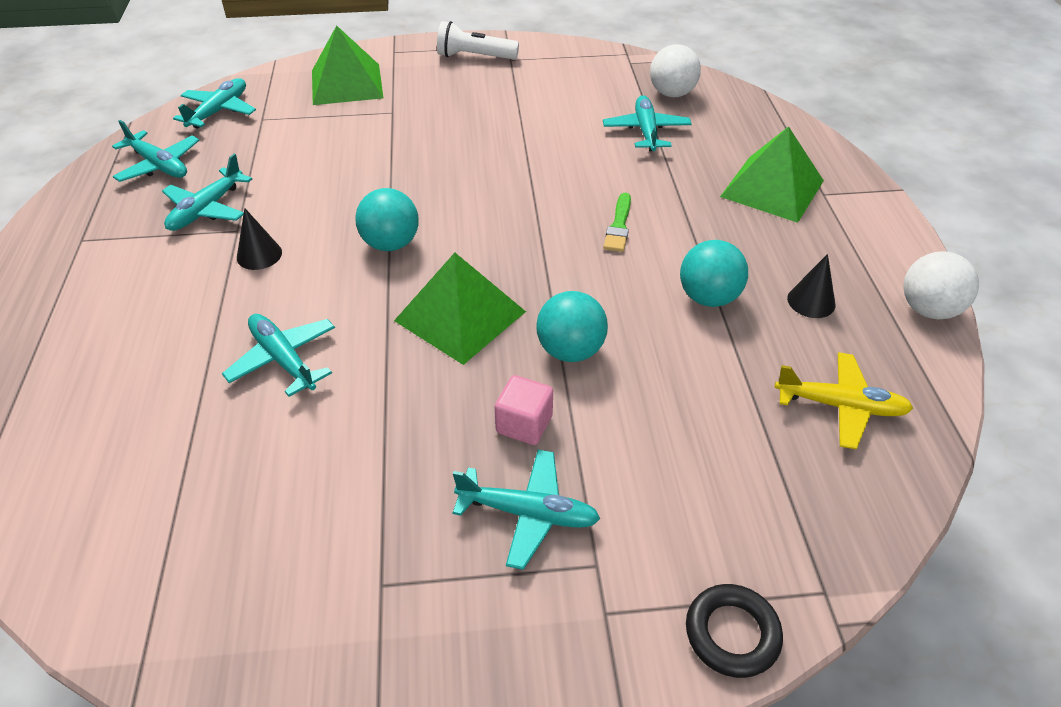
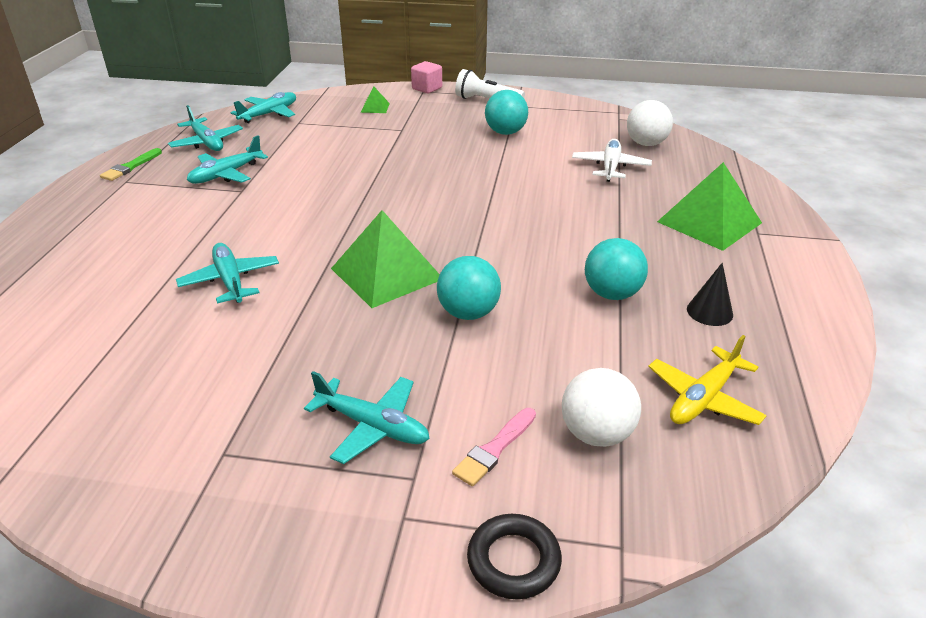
camera: 15 degrees right, 10 degrees down
(259, 255) = (249, 209): black cone -> none
(346, 84) = (375, 108): green pyramid -> green pyramid, size x0.45
(391, 244) = (355, 216): turquoise ball -> turquoise ball (505, 132)
(524, 424) = (402, 359): pink cube -> pink cube (427, 88)
(619, 226) = (554, 230): green brush -> green brush (130, 167)
(646, 131) = (610, 167): turquoise plane -> white plane
(663, 512) = (494, 449): none -> pink brush
(840, 406) = (703, 398): yellow plane -> yellow plane turned 105 degrees clockwise
(928, 309) = (827, 336): white ball -> white ball (596, 434)

